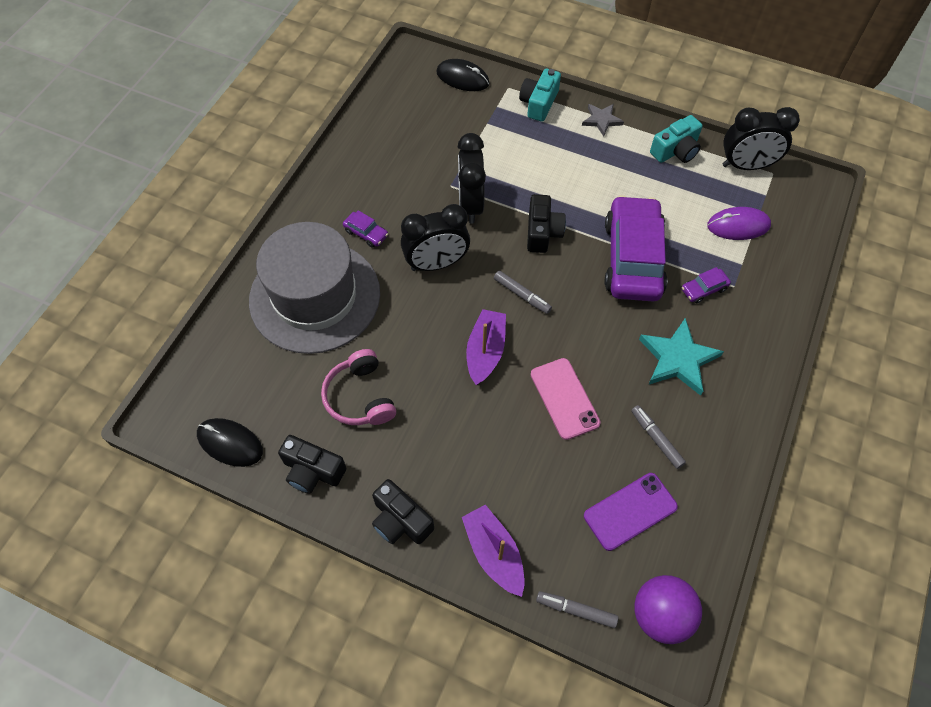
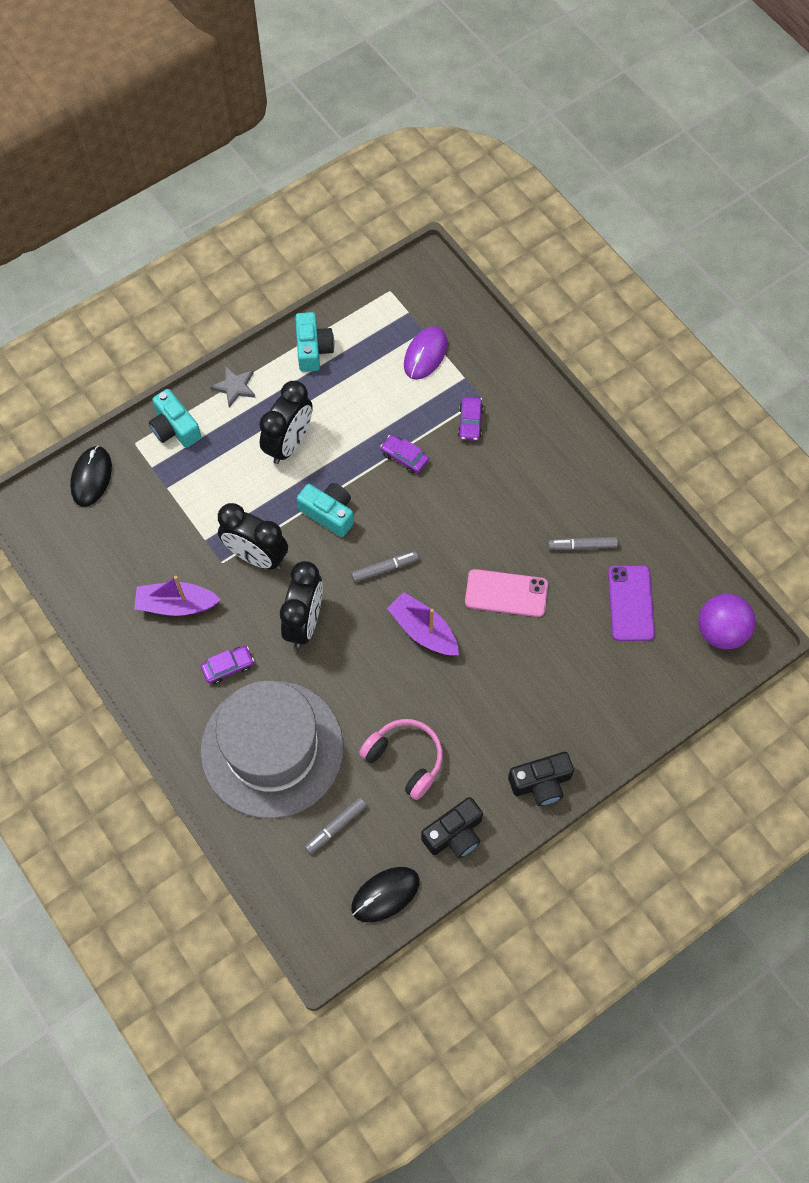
camera: 60 degrees left, 5 degrees up
(360, 397) = (405, 759): pink headphones -> pink headphones turned 150 degrees counterclockwise
(462, 78) = (91, 477): black mouse -> black mouse turned 45 degrees counterclockwise
(494, 553) = (609, 724): purple boat -> purple boat (176, 605)
(542, 232) = (329, 513): black camera -> turquoise camera
(576, 610) = (686, 689): grey marker -> grey marker (336, 827)
(632, 258) = (404, 457): purple car -> purple car, size x0.40
(678, 359) = (522, 484): turquoise star -> none
(746, 165) = (368, 305): black clock -> black clock (289, 444)

